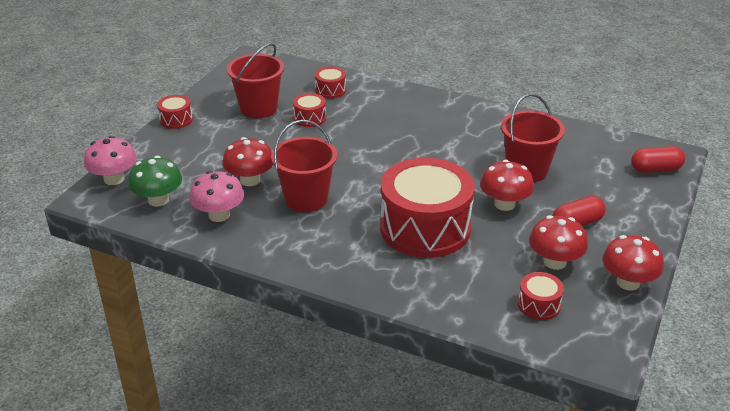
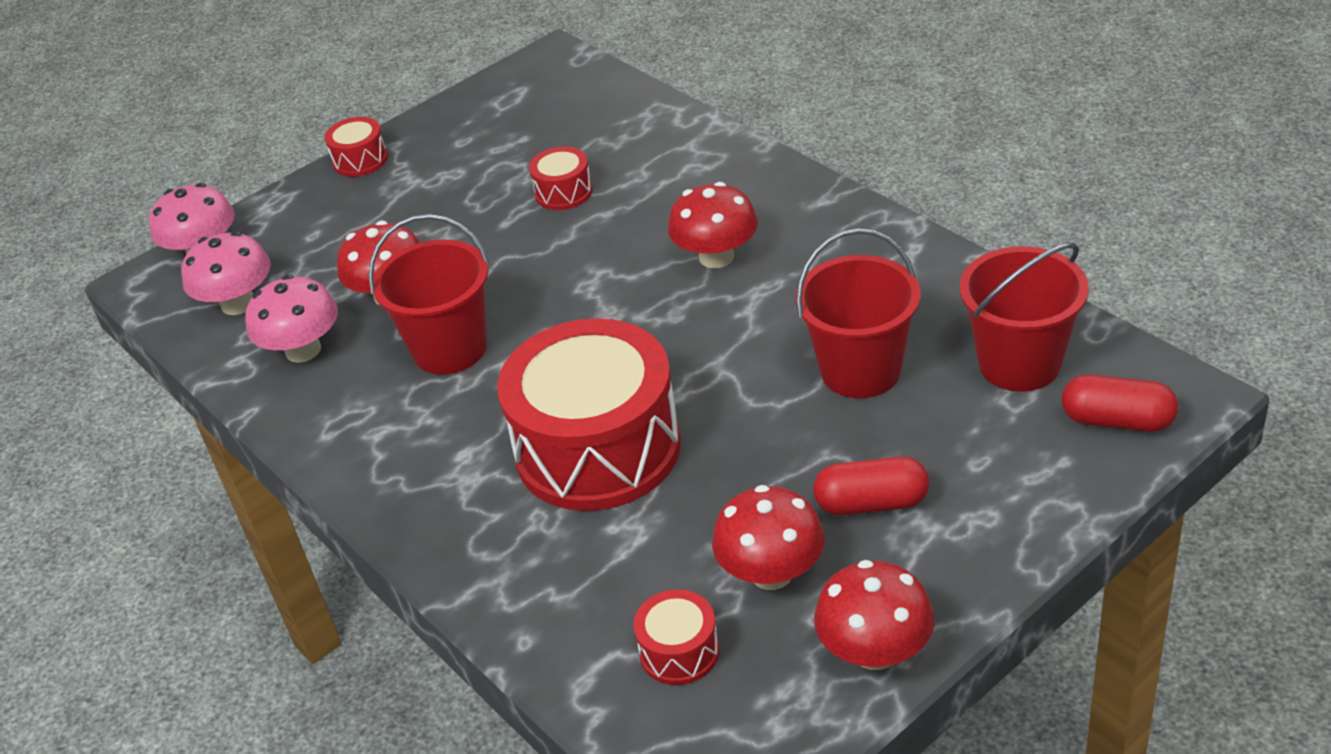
camera: 30 degrees right, 5 degrees up
(158, 200) = (238, 303): green mushroom -> pink mushroom
(258, 108) = (497, 159): red bucket -> red bucket (1019, 364)
(330, 90) = (635, 142): red drum -> none
(504, 204) = (768, 432): red mushroom -> red mushroom (716, 257)

